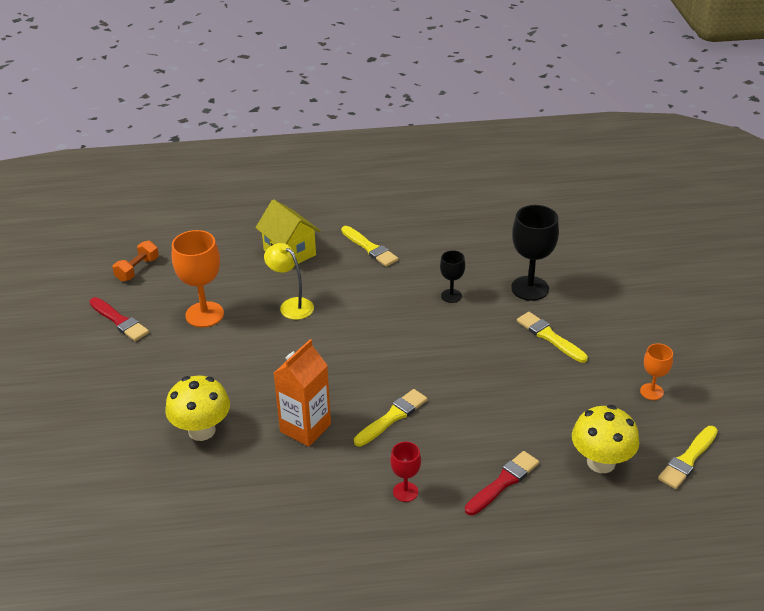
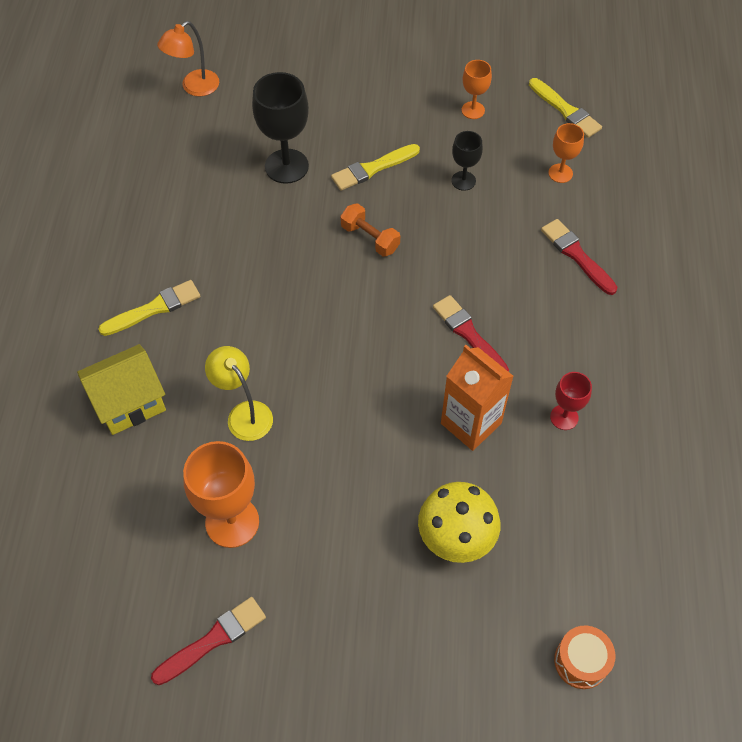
camera: 80 degrees left, 20 degrees up
(102, 515) = (581, 661): none -> orange drum
(137, 269) = (96, 612): orange dumbbell -> orange dumbbell (370, 238)
(291, 305) = (244, 413): yellow lamp -> yellow lamp turned 90 degrees clockwise
(392, 417) = (469, 334): yellow brush -> red brush
(405, 492) = (579, 341): red goblet -> red goblet (564, 417)
(451, 296) = (277, 241): black goblet -> black goblet (463, 181)
(589, 227) = (194, 87): none -> orange lamp
(601, 462) = (560, 173): yellow mushroom -> orange goblet

